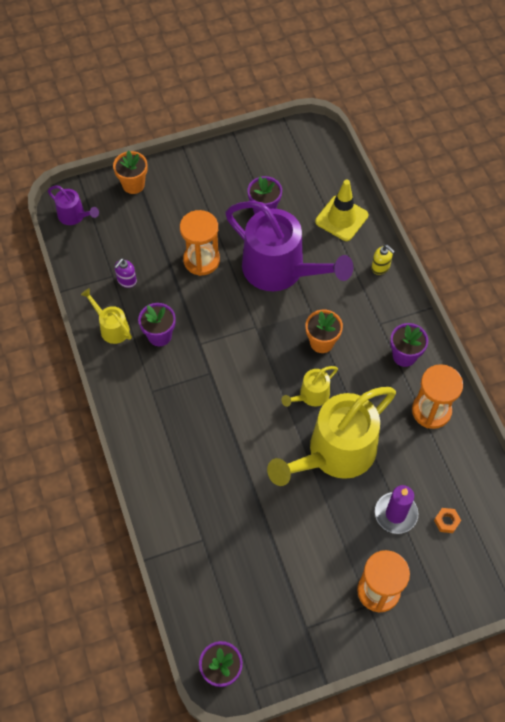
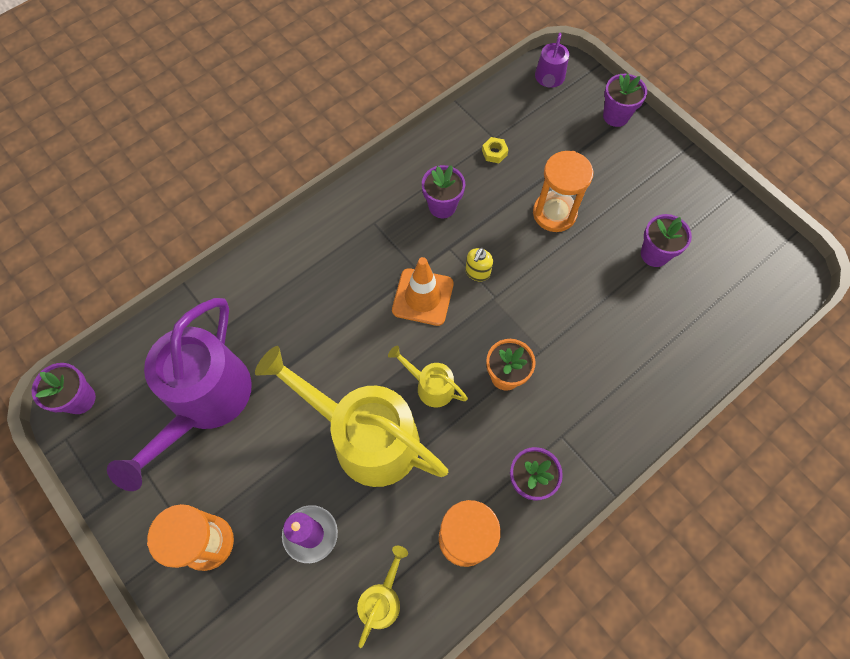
camera: 70 degrees right, 5 degrees up
(111, 327) = (432, 159): yellow watering can -> yellow watering can (382, 599)
(126, 280) = (494, 153): purple soap dispenser -> yellow nut
(133, 184) = (616, 116): orange flower pot -> purple flower pot
(235, 376) = (422, 297): none -> orange traffic cone
(281, 270) = (581, 299): purple watering can -> purple watering can (204, 402)
(341, 218) = (689, 344): yellow traffic cone -> none
(380, 267) = (642, 413): yellow soap dispenser -> yellow soap dispenser (477, 272)
(446, 521) = (319, 603): orange nut -> none

